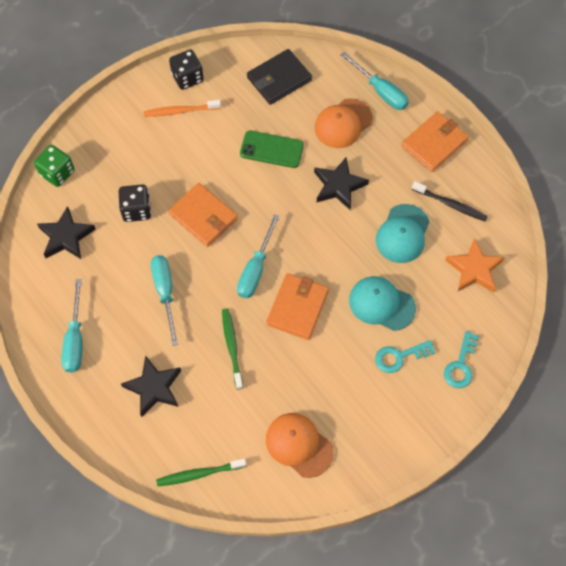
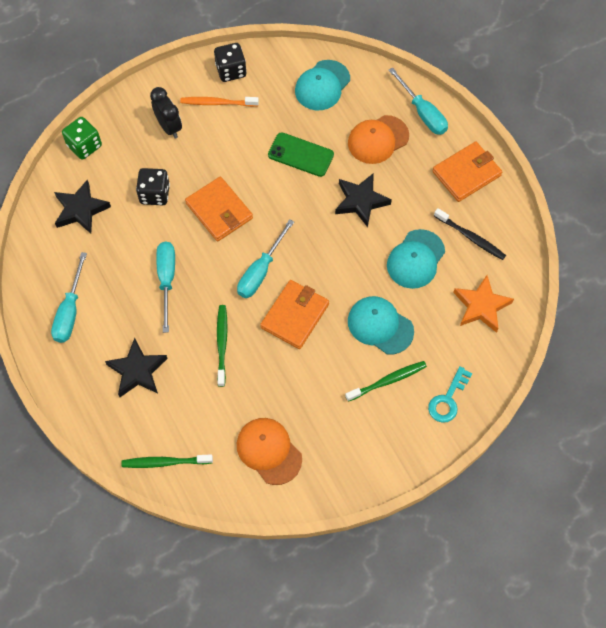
camera: 10 degrees right, 0 degrees up
(137, 142) = (169, 127): none -> black clock
(279, 79) = (322, 85): black wallet -> turquoise cap
(399, 357) = (387, 381): turquoise key -> green toothbrush

